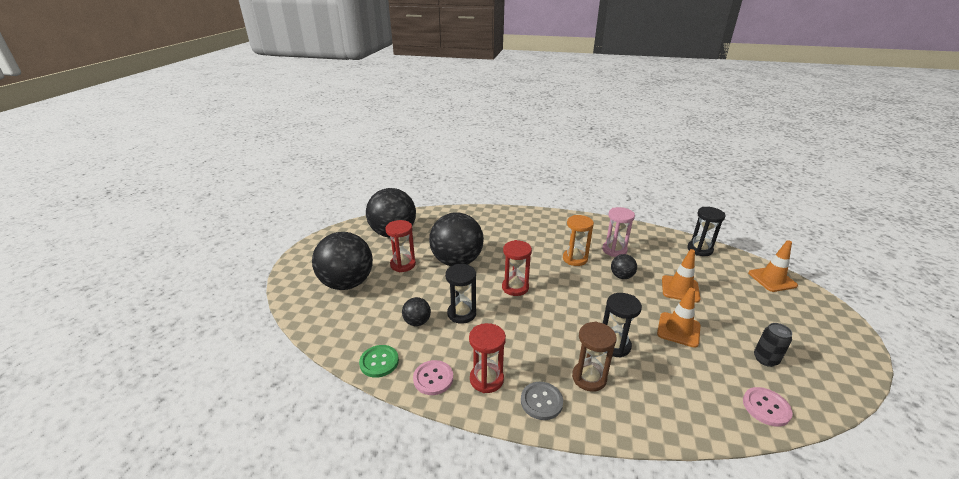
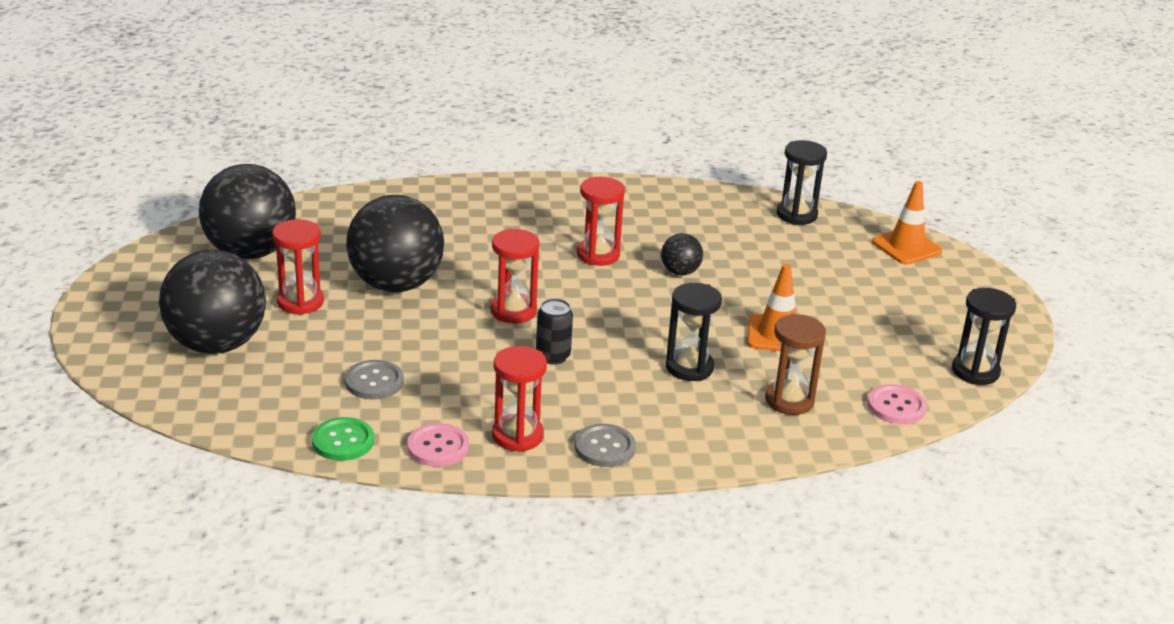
camera: 20 degrees left, 0 degrees up
(417, 322) = (374, 382): black ball -> grey button
(461, 313) = (441, 360): black hourglass -> black hourglass (975, 371)
(575, 259) = (598, 255): orange hourglass -> red hourglass
(589, 378) = (662, 411): brown hourglass -> brown hourglass (789, 400)
(614, 250) = (660, 232): pink hourglass -> none
(680, 289) = (773, 278): orange traffic cone -> none
(765, 359) = (896, 353): black can -> black can (553, 356)

